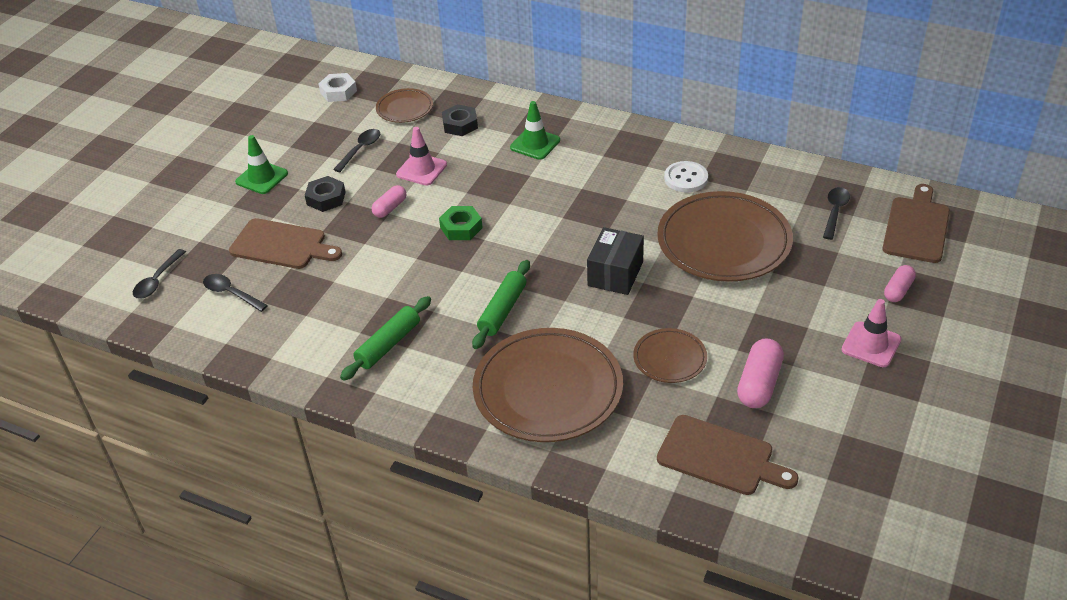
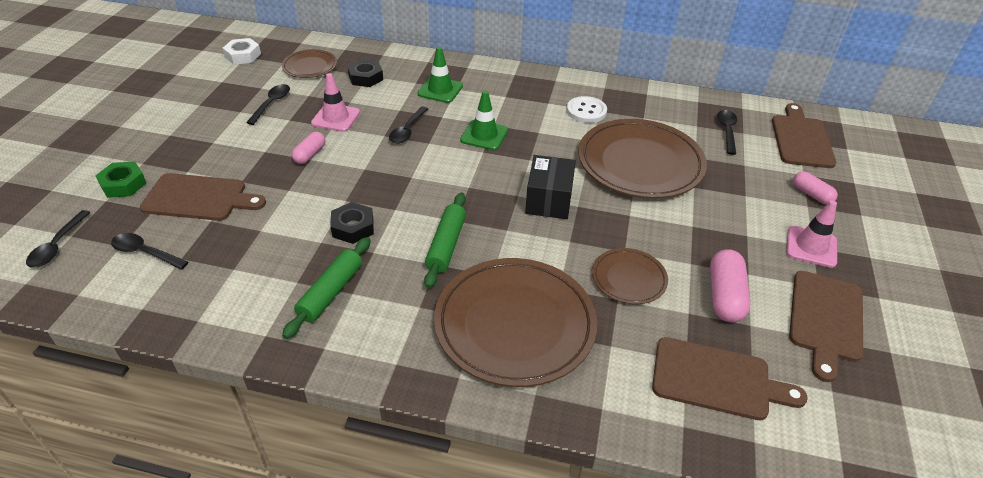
camera: 15 degrees left, 0 degrees up
(262, 178) = (172, 134): green traffic cone -> green traffic cone (484, 135)
(326, 198) = (242, 149): black nut -> black nut (353, 227)
(461, 228) = (386, 168): green nut -> green nut (123, 184)
(491, 188) = (407, 130): none -> black spoon
(852, 416) = (826, 319): none -> brown cutting board
(898, 290) = (811, 194): pink capsule -> pink capsule turned 60 degrees counterclockwise

